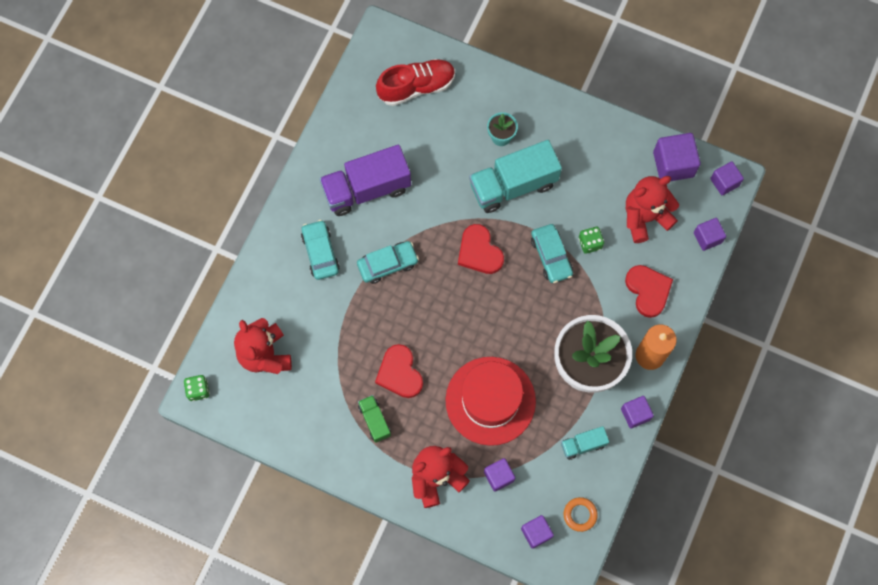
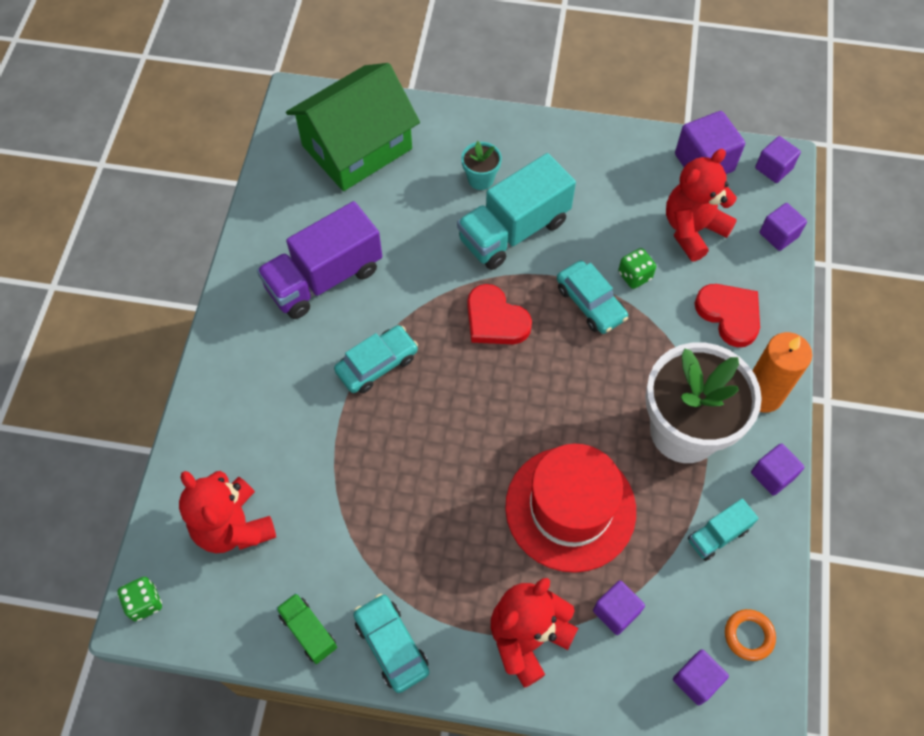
camera: 15 degrees left, 10 degrees down
(320, 252) = (281, 371): turquoise car -> turquoise car (391, 645)
(374, 420) = (415, 579): green truck -> green truck (308, 631)
(399, 373) = (433, 503): red heart -> none
(416, 87) = (357, 147): red shoe -> green house

